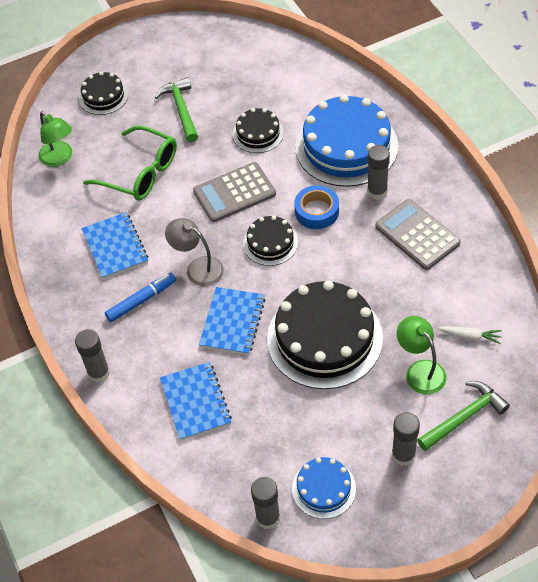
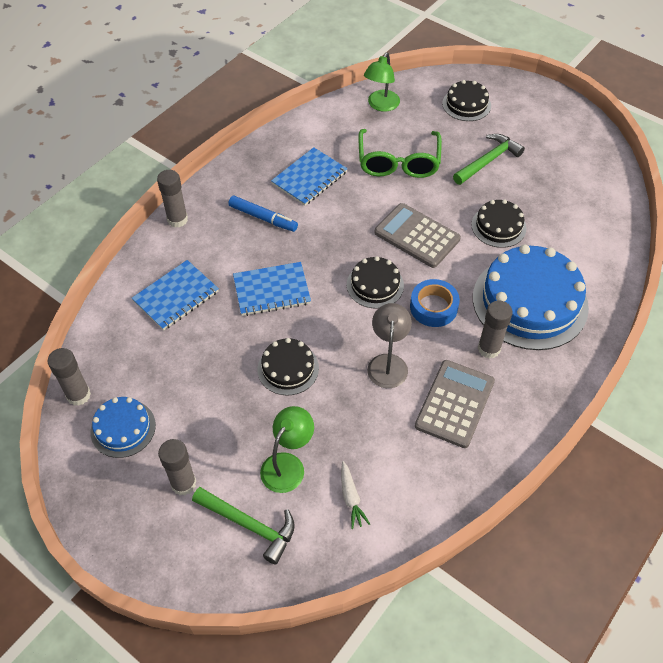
camera: 60 degrees right, 0 degrees up
(198, 268) = (317, 243): grey lamp -> grey lamp (388, 363)
(324, 338) = (288, 368): black cake -> black cake, size x0.51

